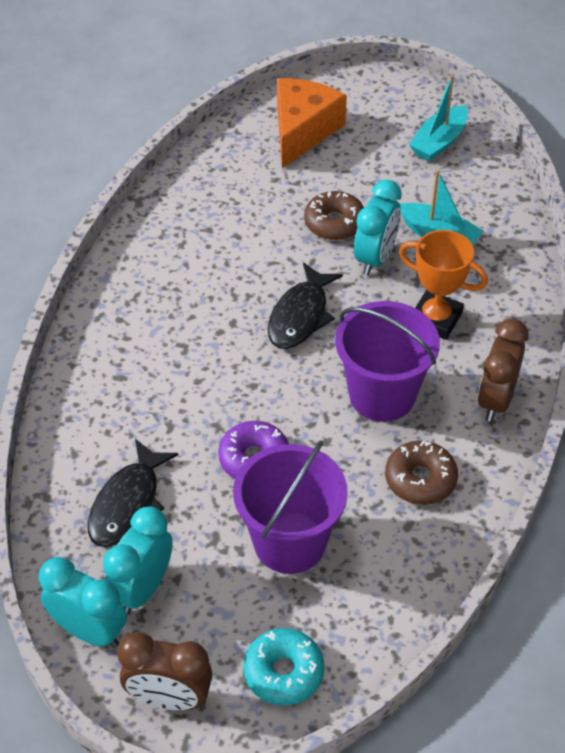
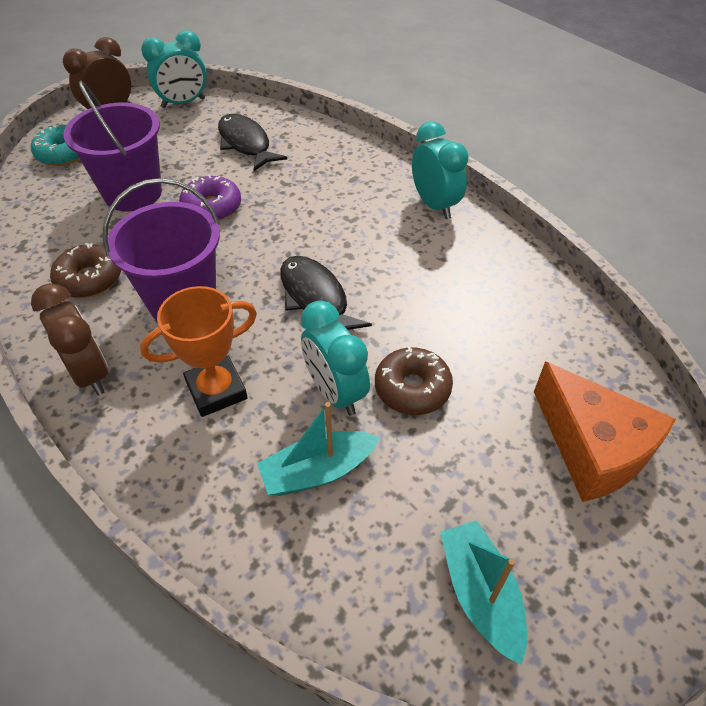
camera: 125 degrees right, 0 degrees up
(142, 588) = (183, 128): turquoise clock -> turquoise clock (434, 205)

